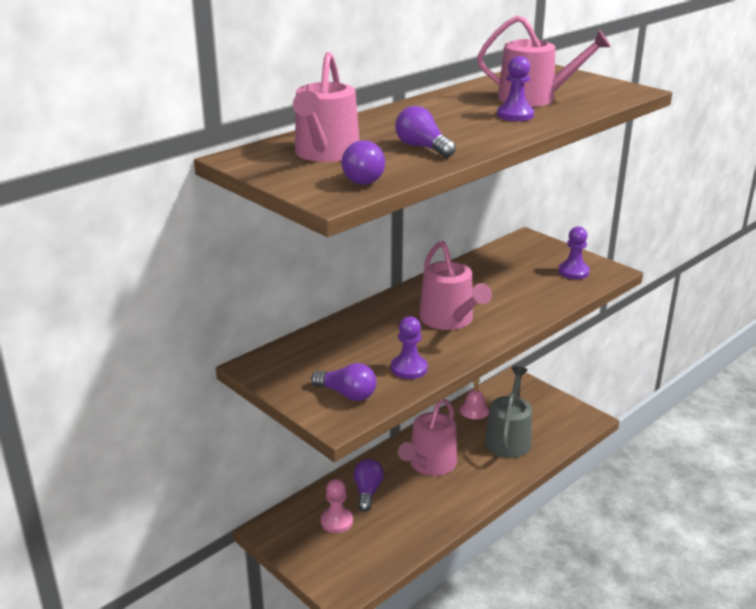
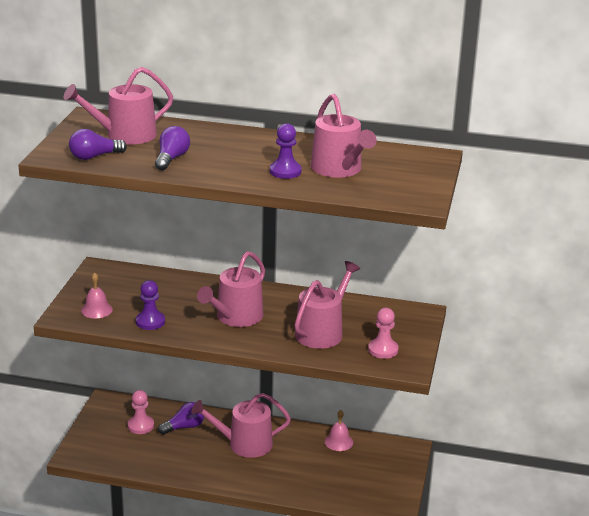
camera: 55 degrees right, 0 degrees up
(347, 394) = (96, 310): purple light bulb -> pink bell
(508, 438) = (318, 472): grey watering can -> none
(518, 287) = (322, 332): none -> pink watering can
(573, 272) = (383, 350): purple pawn -> pink pawn

